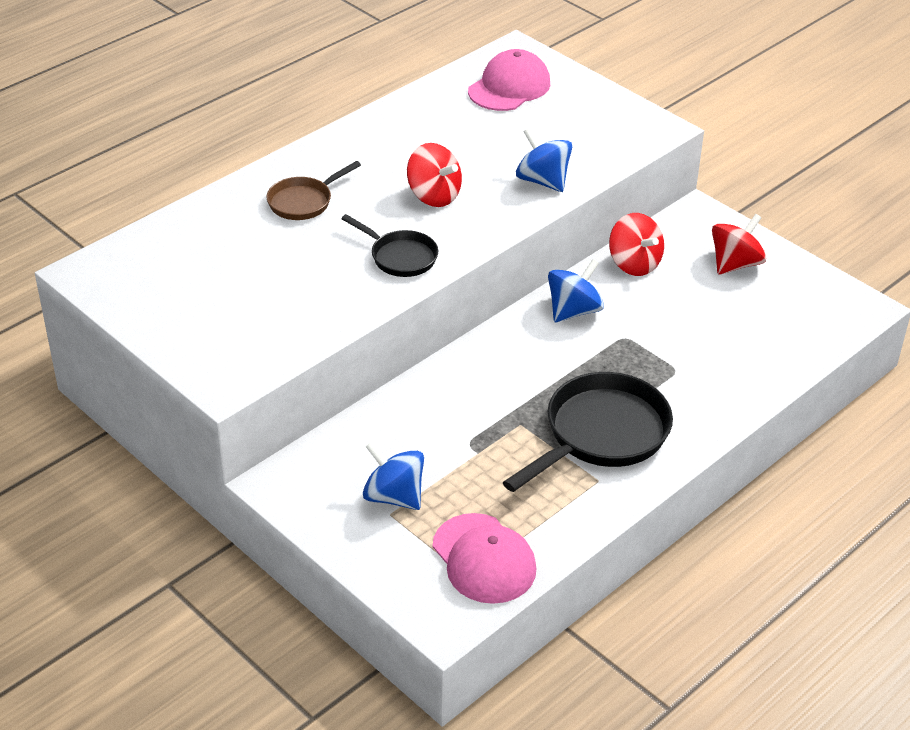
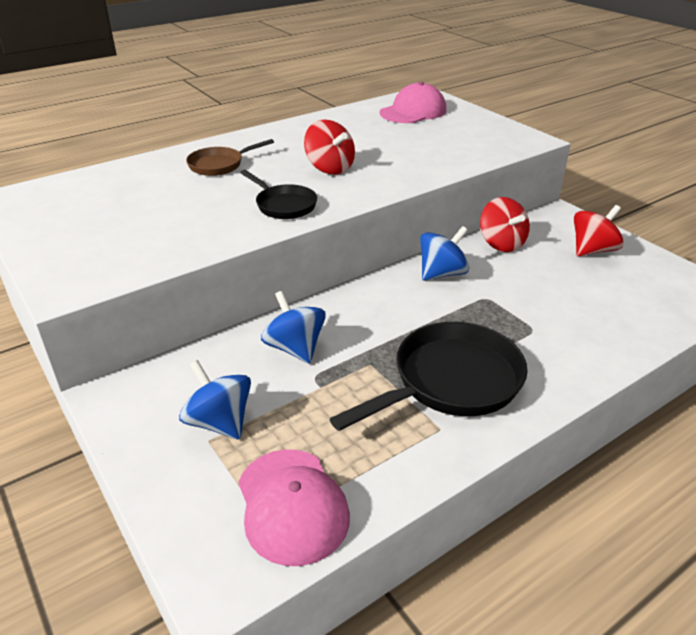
camera: 10 degrees right, 5 degrees down
(543, 181) = (426, 164): blue spinning top -> blue spinning top (295, 348)

